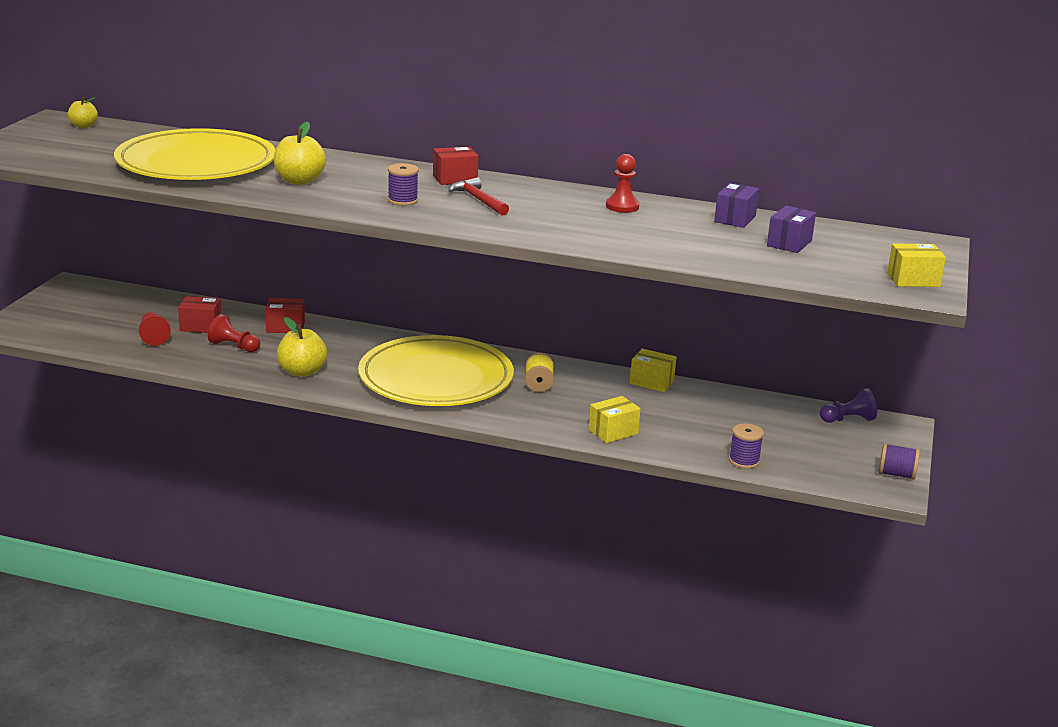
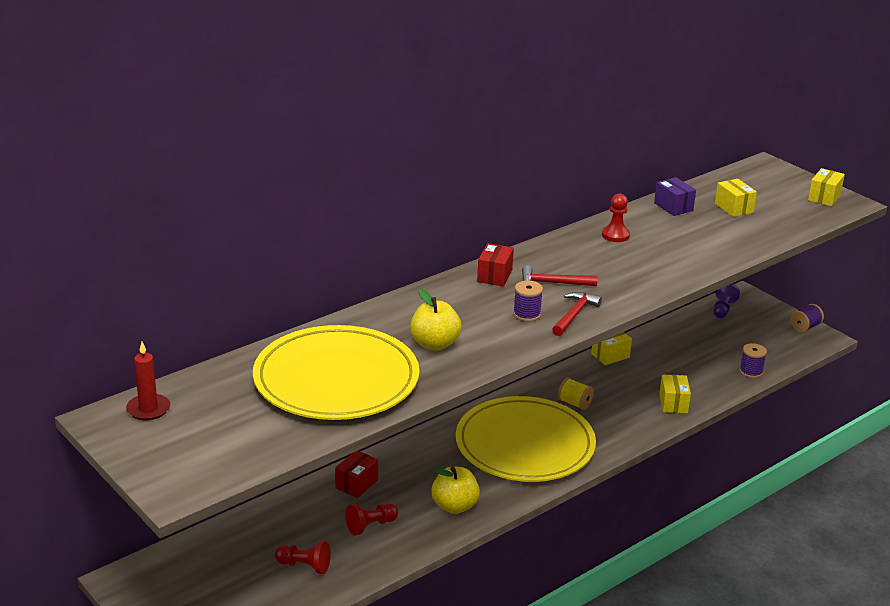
camera: 55 degrees left, 5 degrees up
(83, 126) = (148, 409): yellow apple -> red candle
(200, 326) = (308, 531): red box -> none
(431, 216) = (574, 315): none -> red hammer
(789, 243) = (733, 208): purple box -> yellow box

